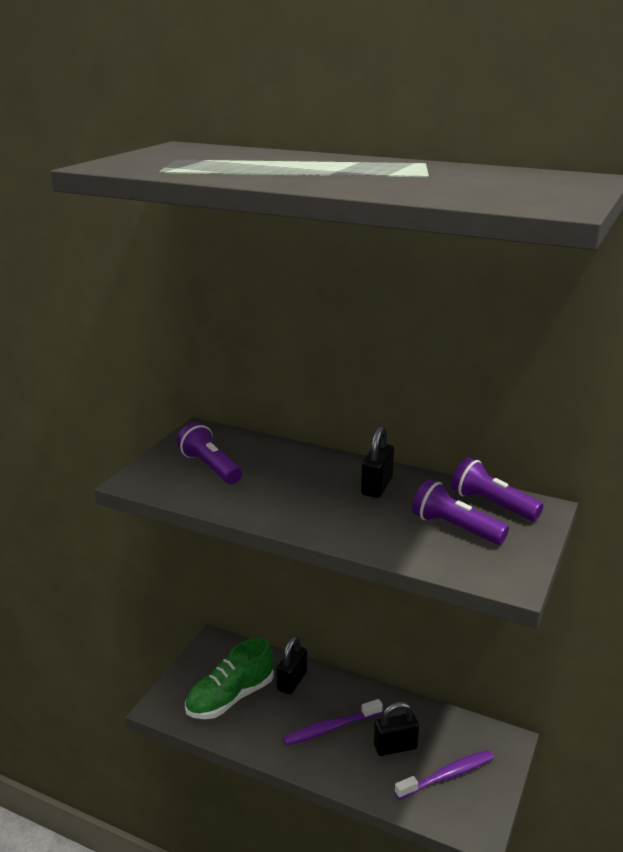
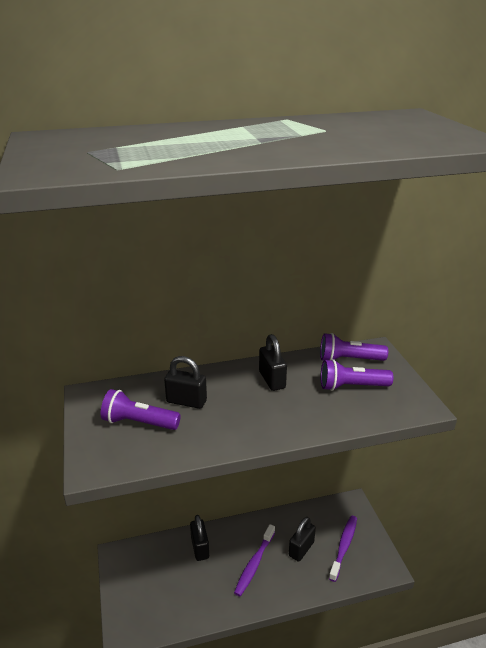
camera: 40 degrees left, 5 degrees up
(230, 698) = (170, 589): green shoe -> none
(271, 469) = (186, 401): none -> black padlock

